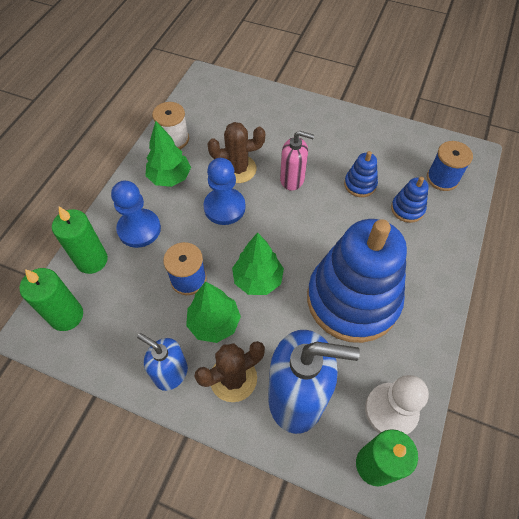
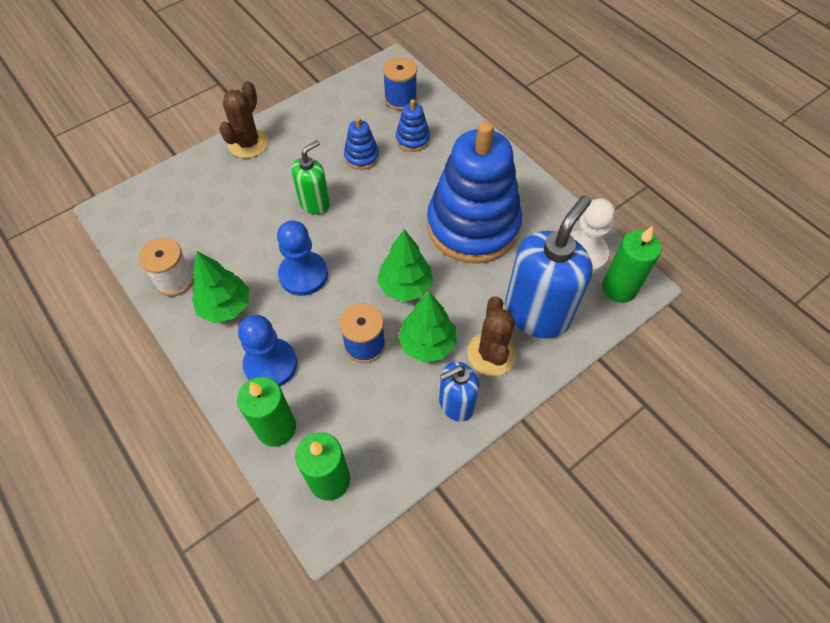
camera: 60 degrees left, 0 degrees up
(238, 169) = (265, 241): brown cactus -> brown cactus (248, 143)
(292, 179) = (315, 203): pink soap dispenser -> green soap dispenser

